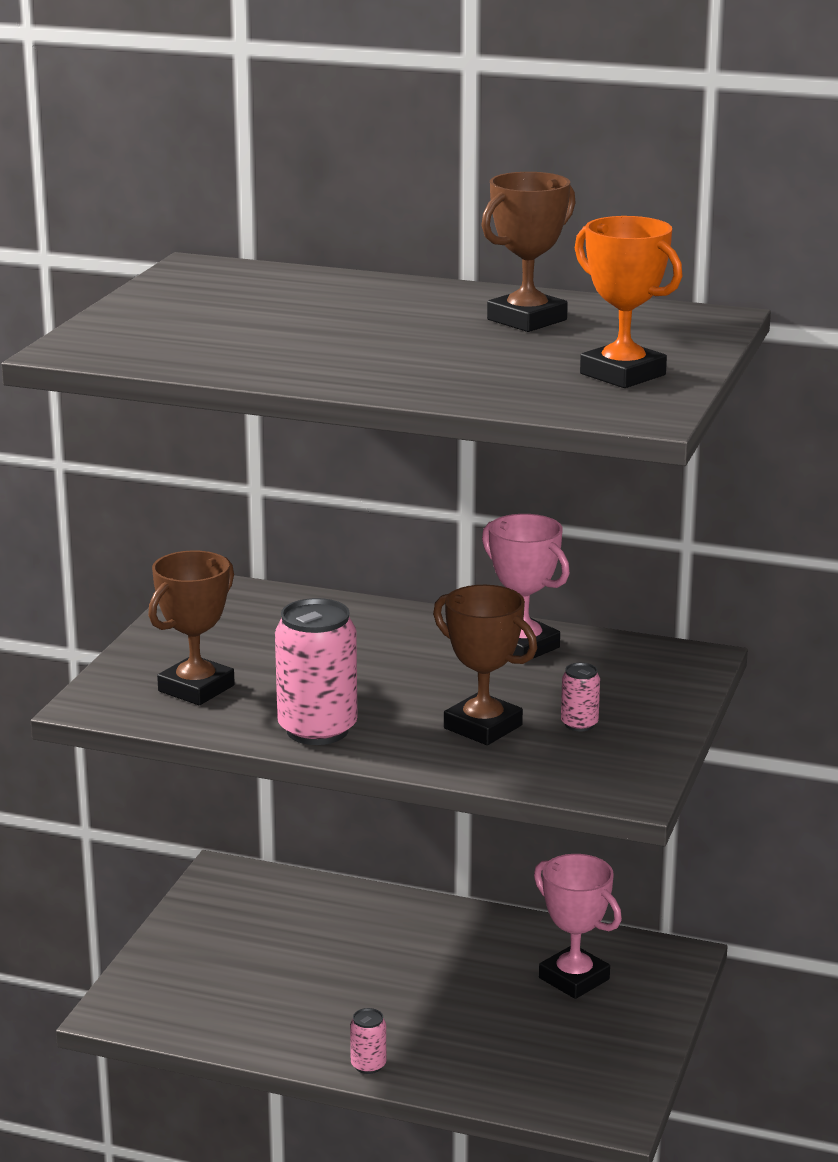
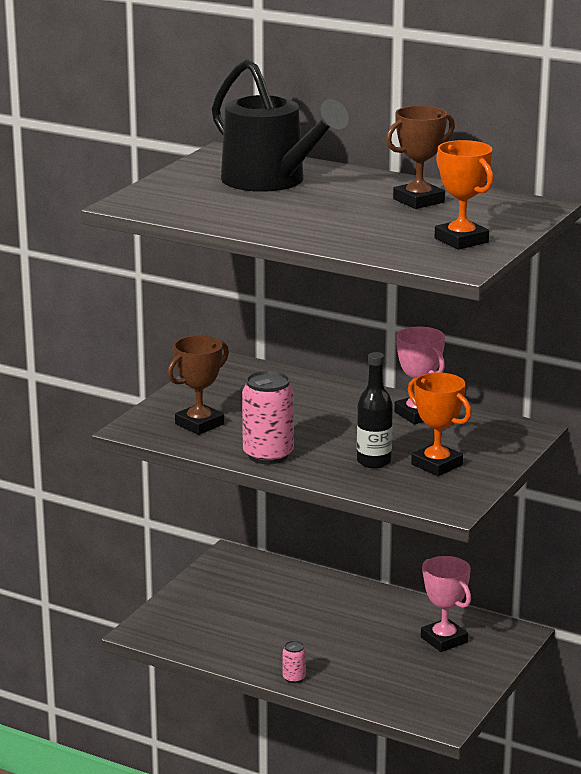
camera: 10 degrees right, 0 degrees up
(287, 303) = (270, 181): none -> black watering can
(483, 727) = (374, 461): brown trophy -> black bottle
(579, 724) = (436, 465): pink can -> orange trophy

